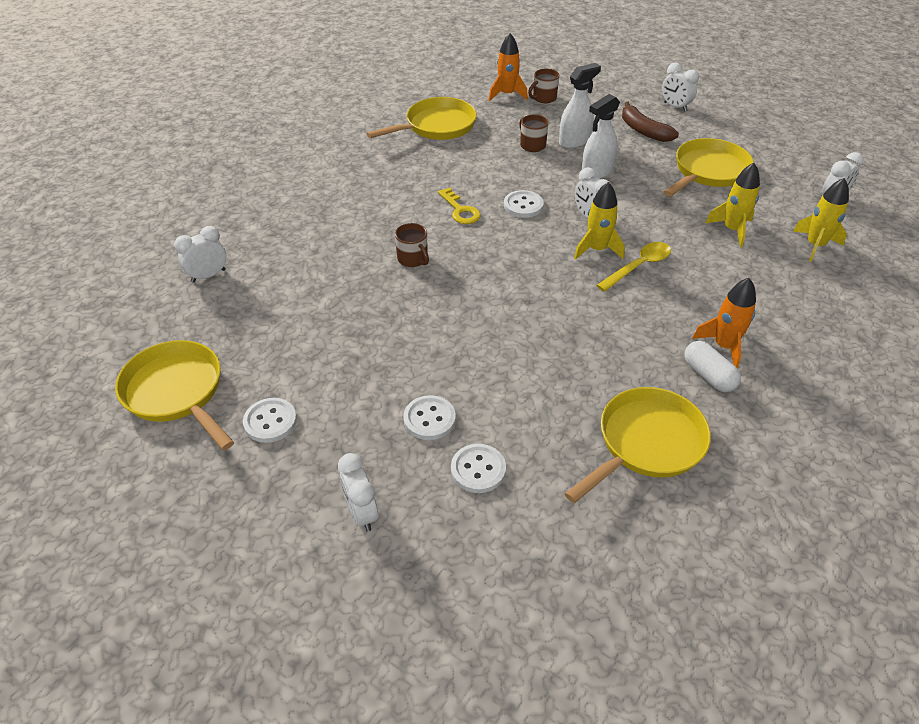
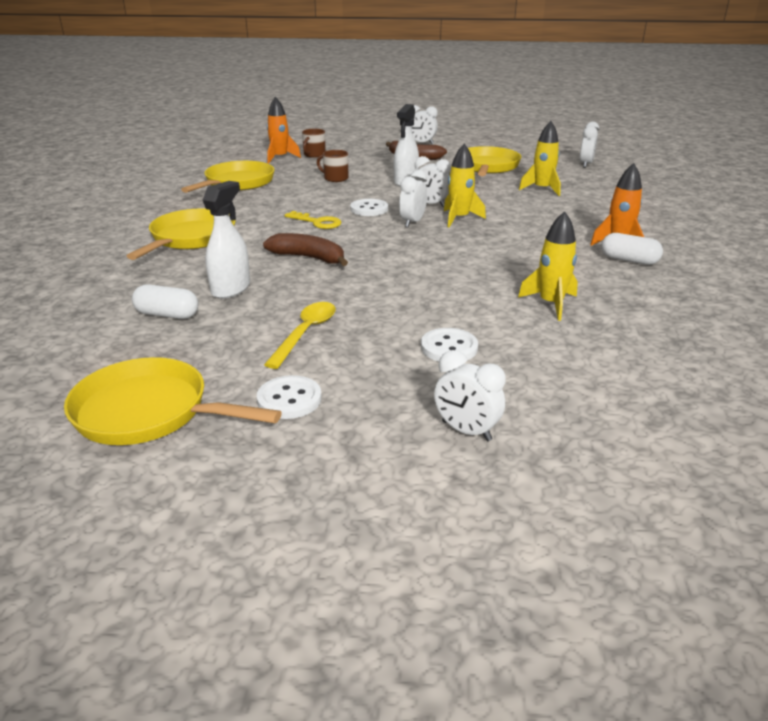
camera: 30 degrees left, 15 degrees down
(208, 276) = (95, 318): white clock -> white clock (412, 222)
(257, 291) = (167, 315): none -> white capsule
(413, 259) = (308, 258): brown mug -> brown banana
(478, 469) = (533, 365): white button -> none
(574, 141) = (367, 171): white spray bottle -> white spray bottle (231, 289)
(638, 266) = (502, 220): yellow spoon -> yellow spoon (305, 333)
(646, 443) = (639, 307): yellow pan -> yellow pan (190, 238)
(815, 245) = (605, 185): yellow rocket -> yellow rocket (551, 304)

